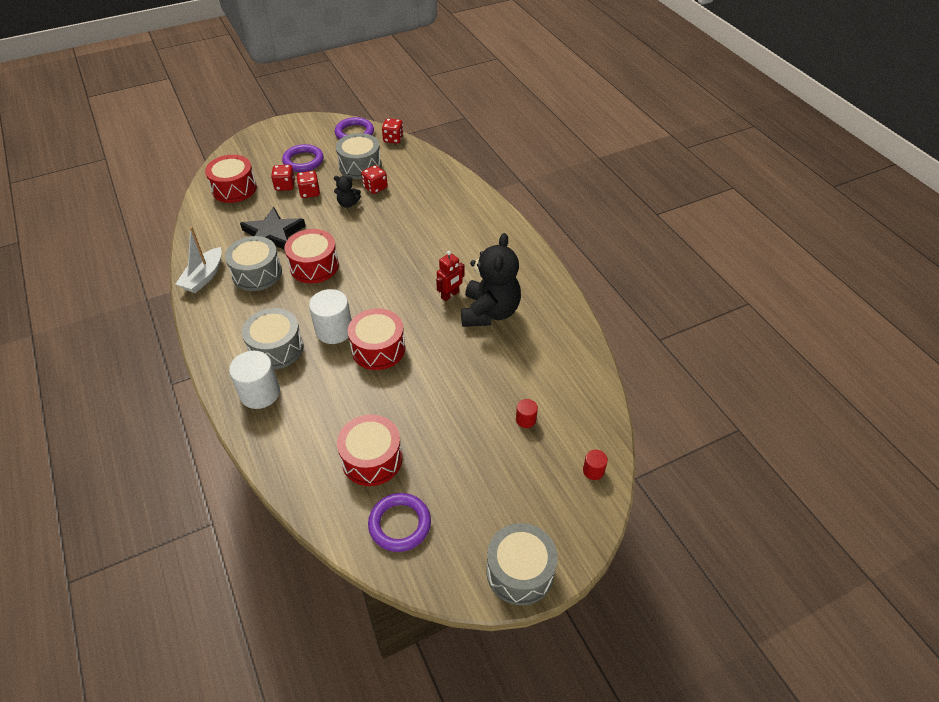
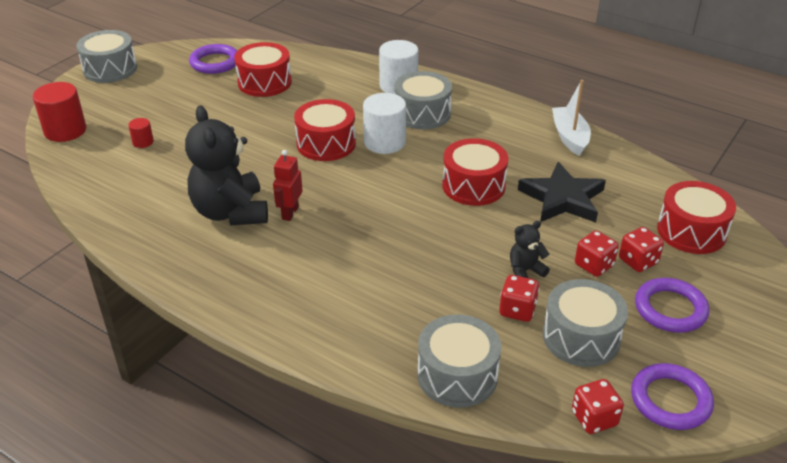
camera: 150 degrees right, 10 degrees down
(257, 273) = (523, 158): grey drum -> grey drum (457, 375)
(593, 471) = (65, 131): red cylinder -> red cylinder, size x2.02

